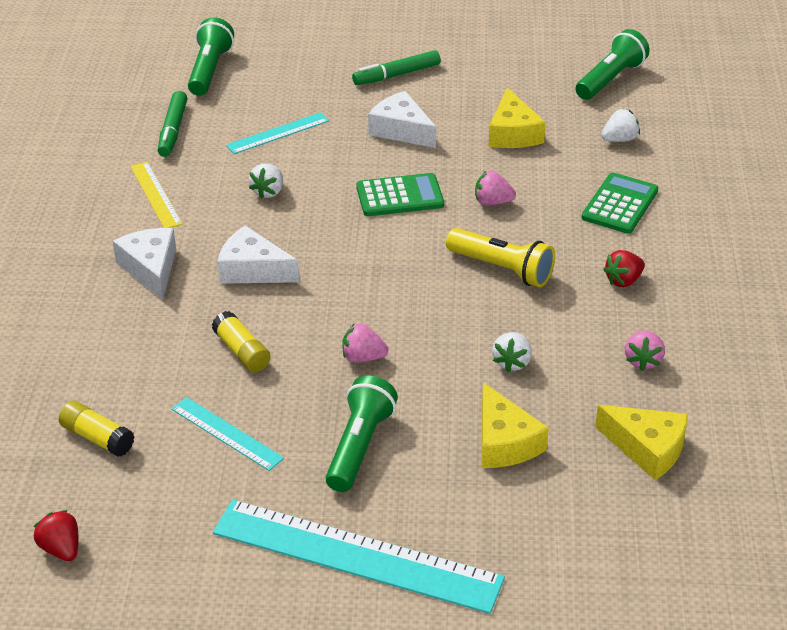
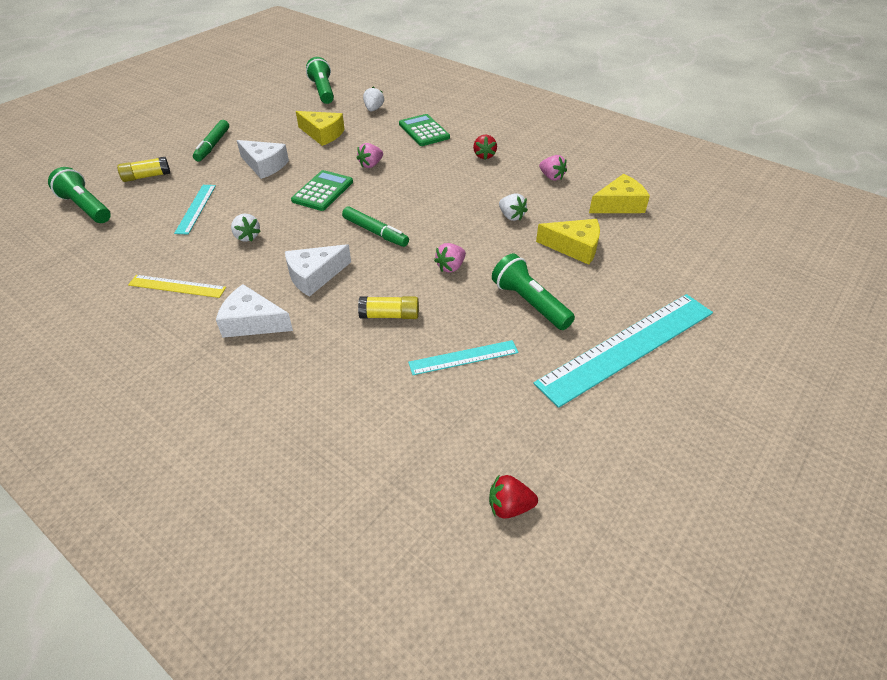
camera: 55 degrees left, 5 degrees up
(97, 438) = (404, 430): yellow glue stick -> yellow glue stick (146, 176)
(173, 130) = (121, 249): green marker -> green marker (375, 232)
(401, 130) = (264, 165): white cheese -> white cheese turned 135 degrees counterclockwise
(502, 269) = (430, 186): yellow flashlight -> none

